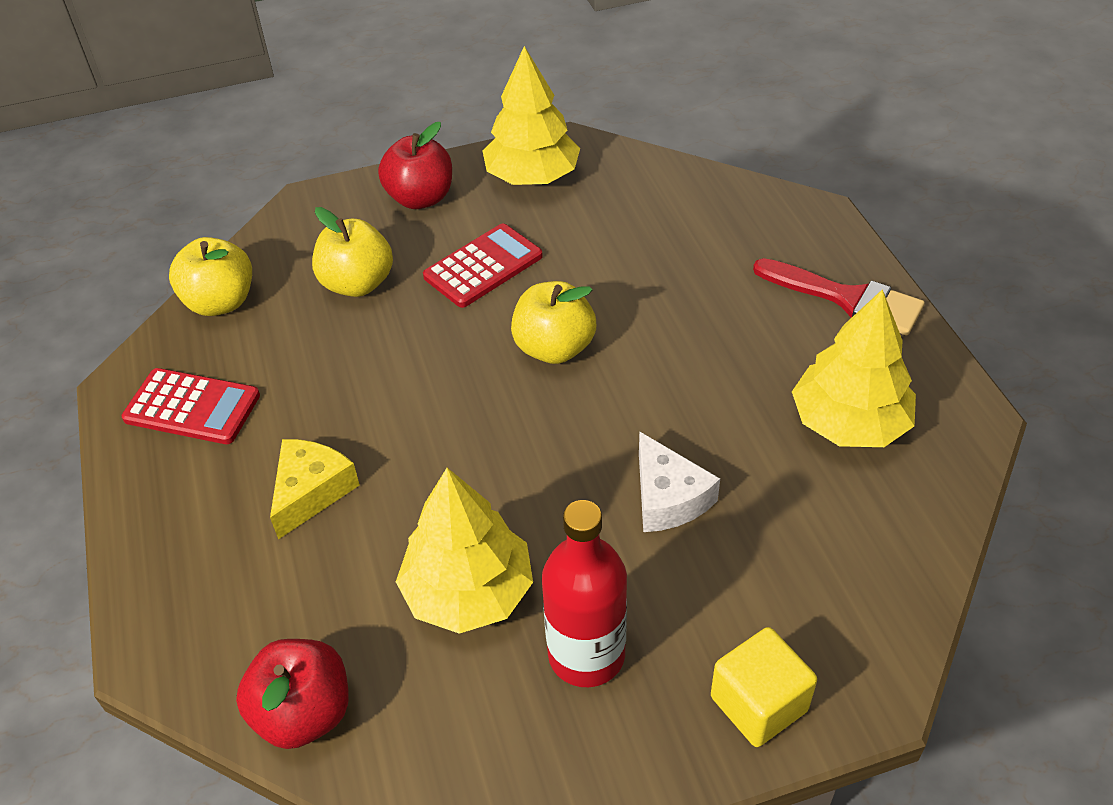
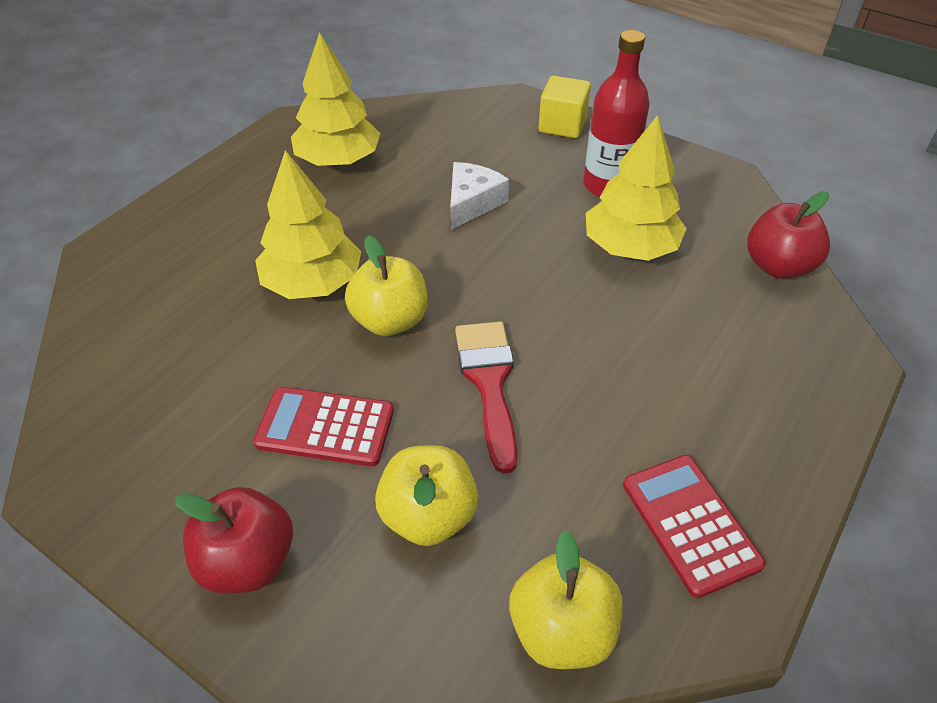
camera: 130 degrees left, 0 degrees up
(311, 491) = (660, 371): yellow cheese -> none
(532, 177) = (146, 477): yellow tree -> yellow tree (313, 283)
(848, 299) = (209, 199): red brush -> red brush (489, 382)

